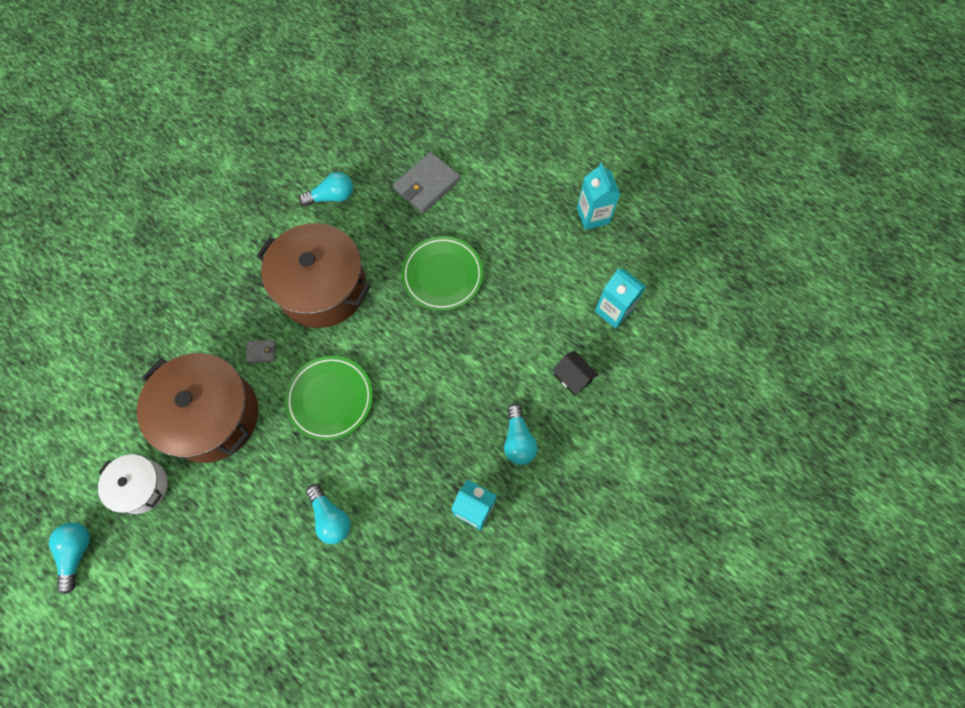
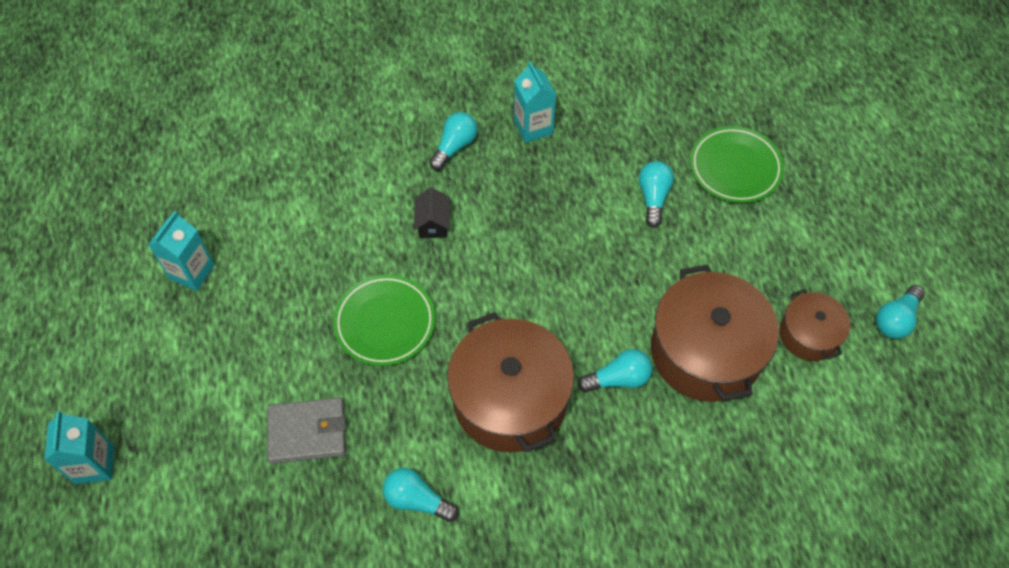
camera: 140 degrees left, 10 degrees down
(141, 487) = (808, 335): white pot -> brown pot
(261, 352) = (618, 379): grey wallet -> turquoise light bulb
(330, 399) = (584, 288): green plate -> green plate (735, 168)
(572, 377) = (364, 158): black house -> black house (433, 223)
(613, 310) = (273, 181): turquoise carton -> turquoise carton (94, 464)

